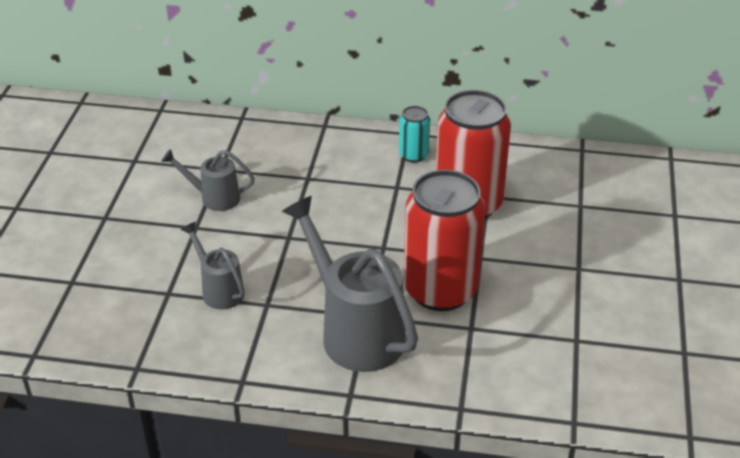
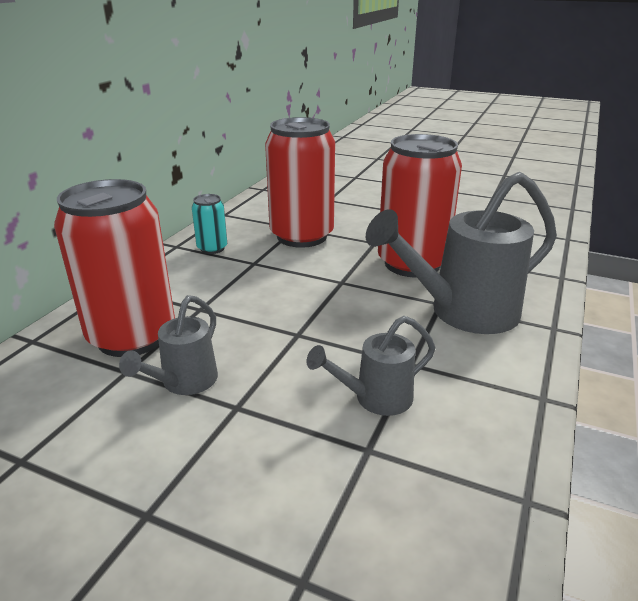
camera: 75 degrees left, 10 degrees down
(260, 158) = (132, 336): none -> red can

